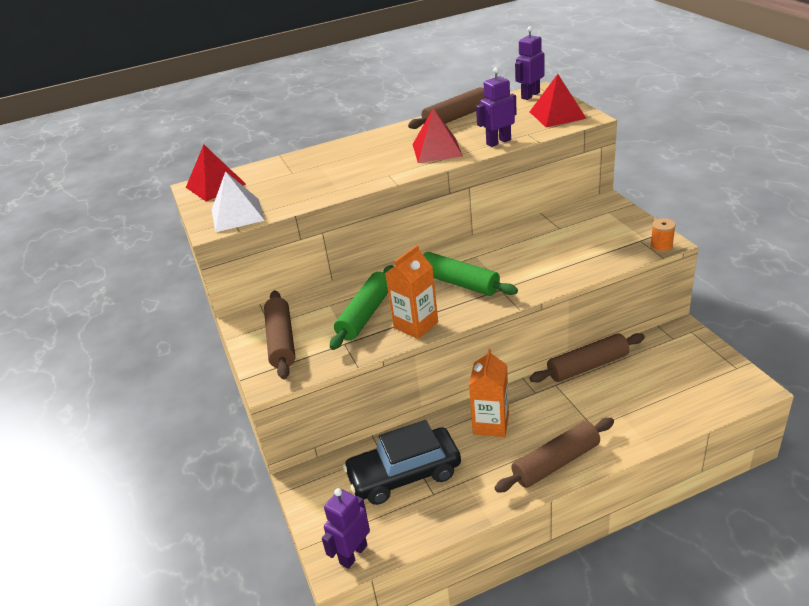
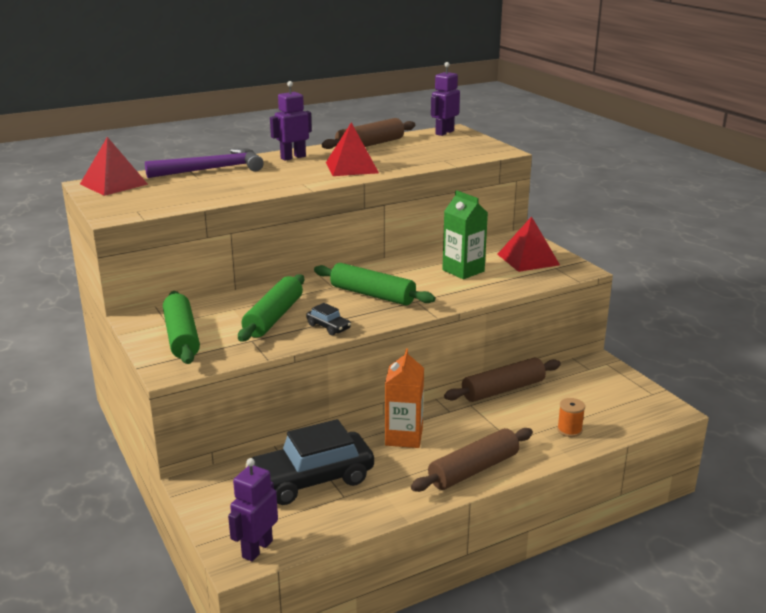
camera: 10 degrees left, 10 degrees down
(237, 215) = (140, 207): white pyramid -> none
(281, 341) = (181, 337): brown rolling pin -> green rolling pin
(305, 161) = (211, 169): none -> purple hammer
(416, 325) = (328, 327): orange carton -> black car
(498, 142) = (414, 164): purple robot -> purple robot (293, 157)
(548, 248) = (463, 270): none -> green carton
(557, 115) = (472, 148): red pyramid -> red pyramid (528, 259)
(661, 247) = (576, 273): orange spool -> orange spool (569, 430)

